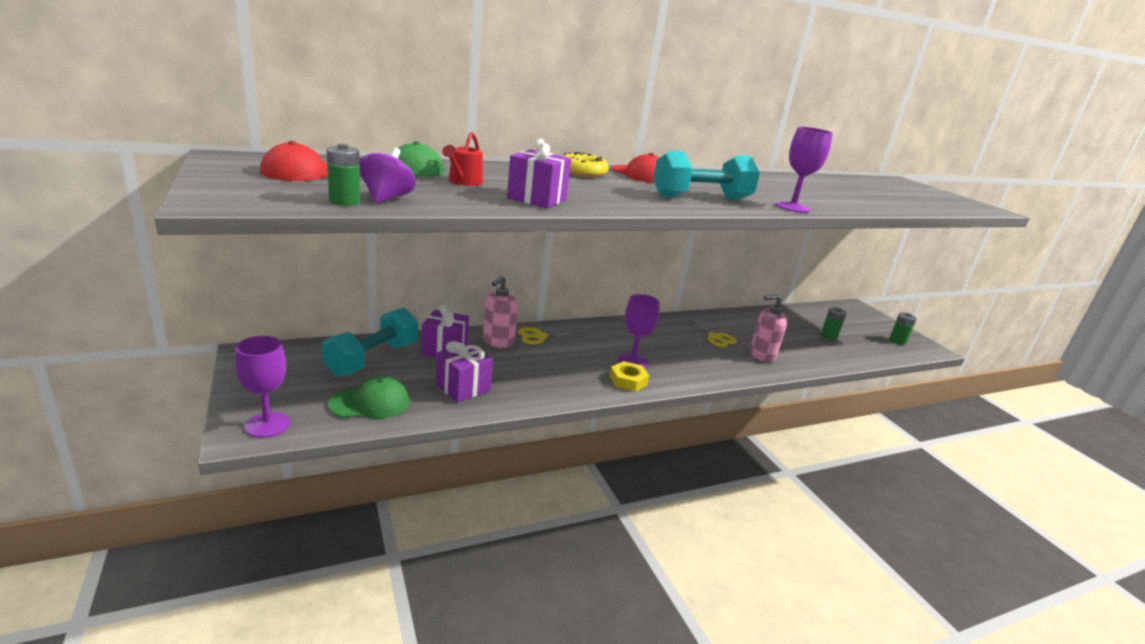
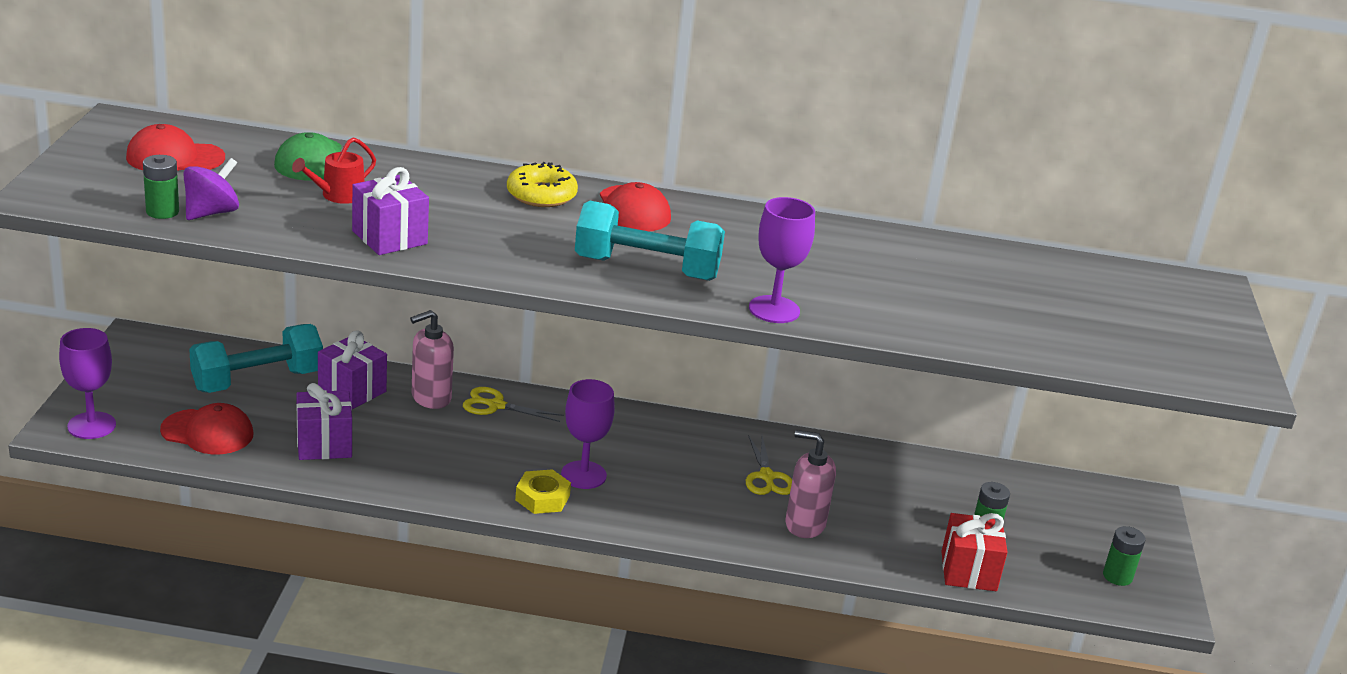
camera: 30 degrees right, 5 degrees up
(370, 403) = (207, 432): green cap -> red cap
(850, 356) = (968, 571): none -> red gift

